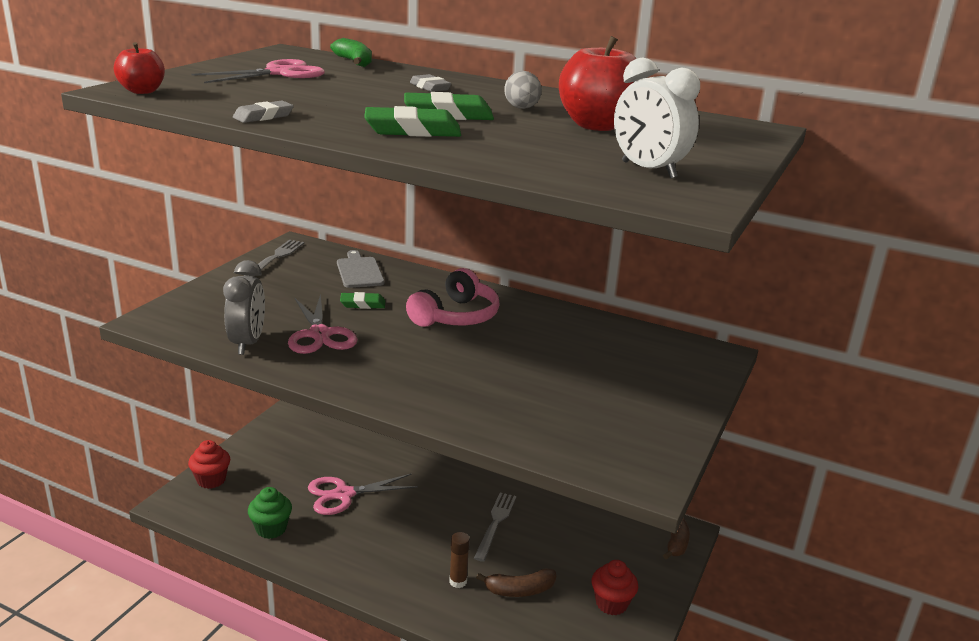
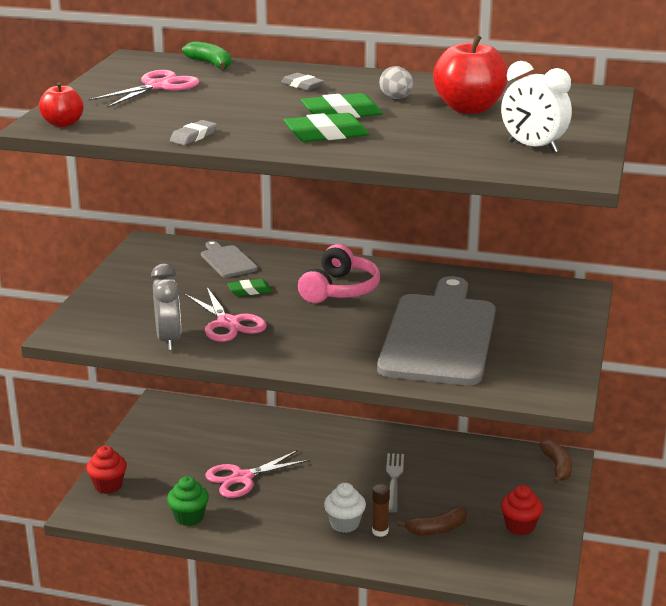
camera: 10 degrees left, 0 degrees up
(276, 258) = (139, 258): grey fork -> none
(424, 565) = (344, 524): none -> white cupcake
(537, 382) = (439, 335): none -> grey cutting board

